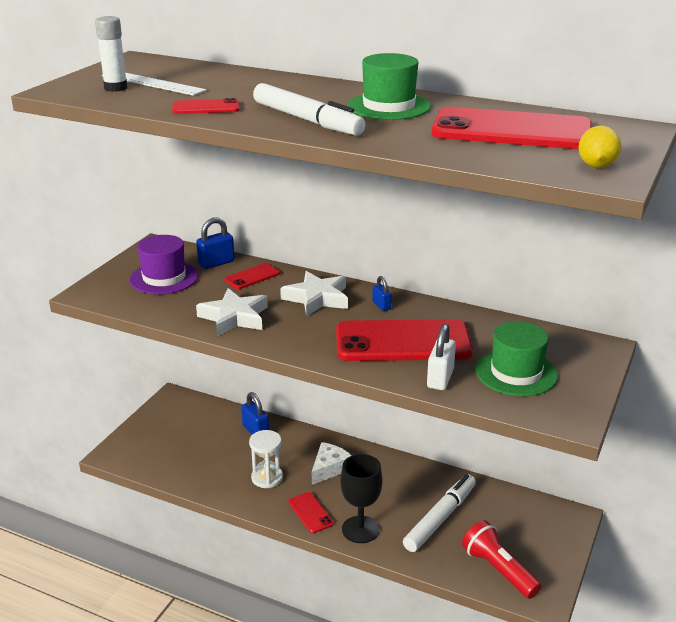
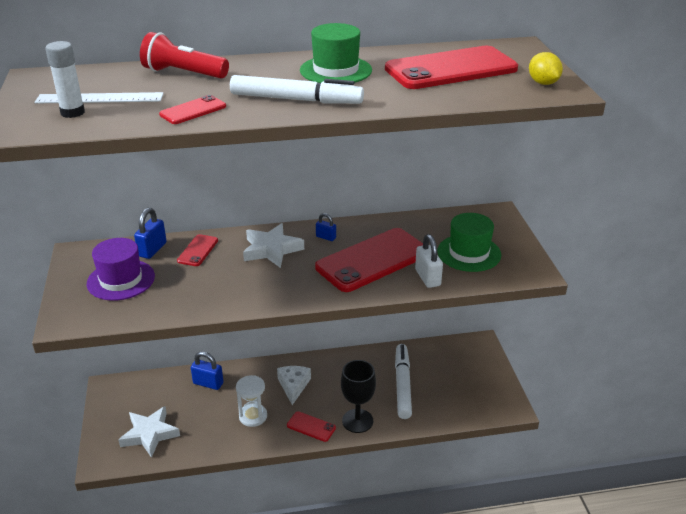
camera: 35 degrees left, 5 degrees up
(234, 317) = (224, 291): white star -> white star (150, 434)
(498, 570) = (469, 402): red flashlight -> red flashlight (183, 73)

